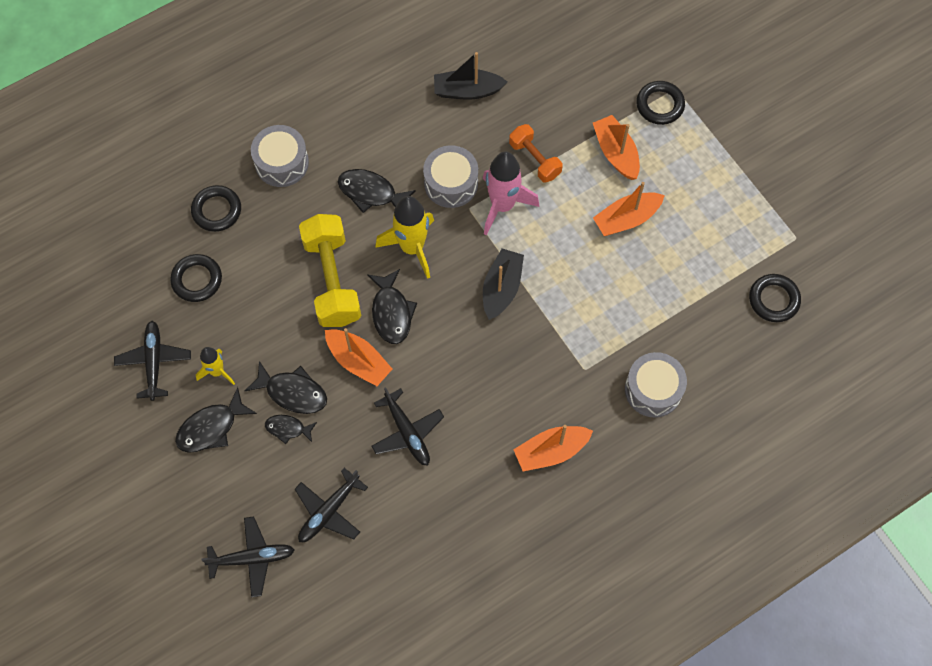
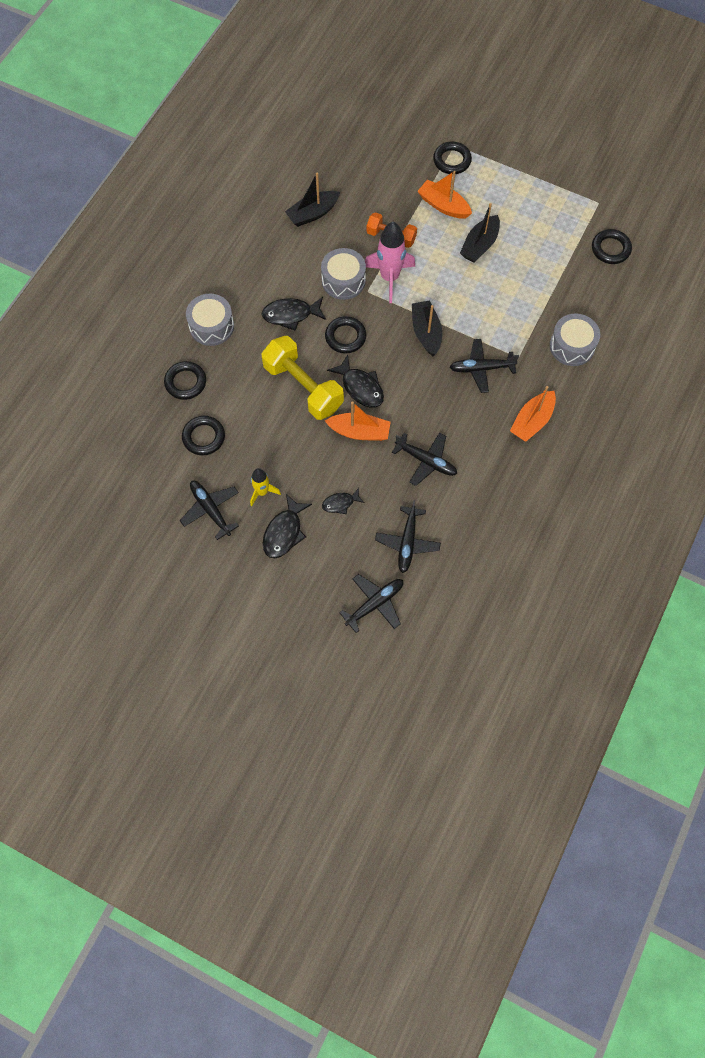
camera: 30 degrees left, 0 degrees up
(292, 392) = (327, 477): black fish -> none
(412, 248) = (345, 337): yellow rocket -> black ring
(535, 361) = (481, 368): none -> black plane
(626, 219) = (479, 245): orange boat -> black boat

